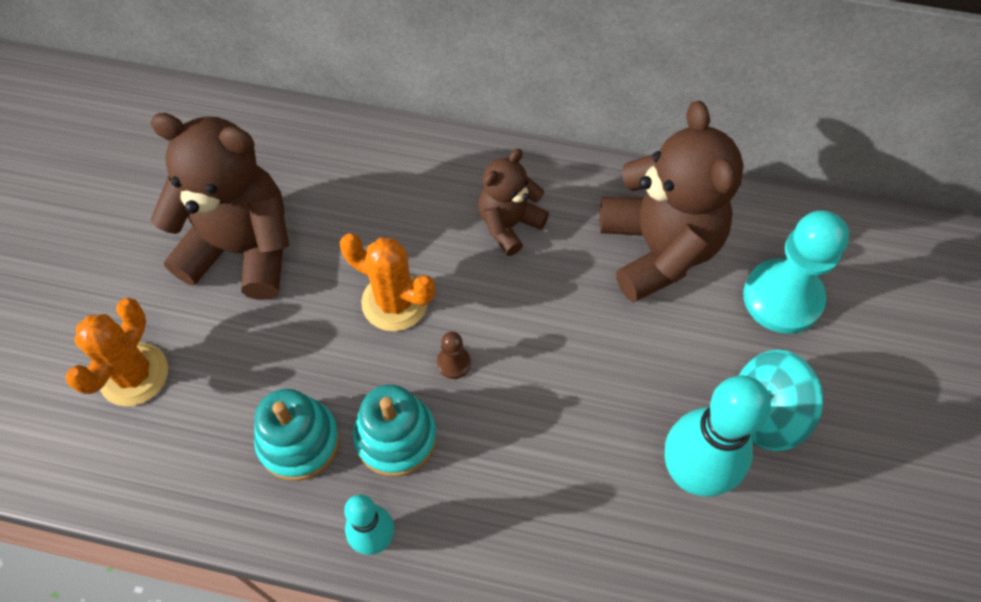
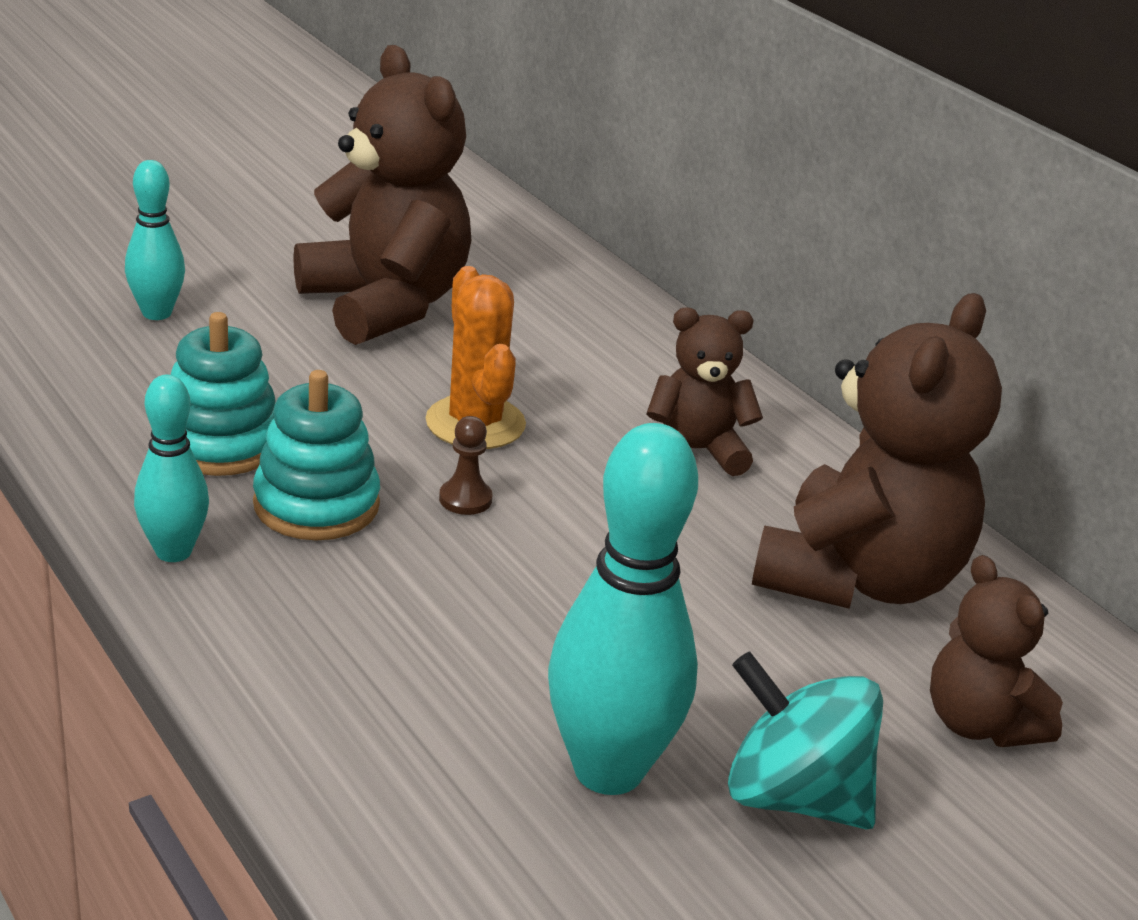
camera: 40 degrees right, 30 degrees down
(134, 374) = (157, 313): orange cactus -> turquoise bowling pin
(782, 298) = (979, 723): turquoise pawn -> brown teddy bear

